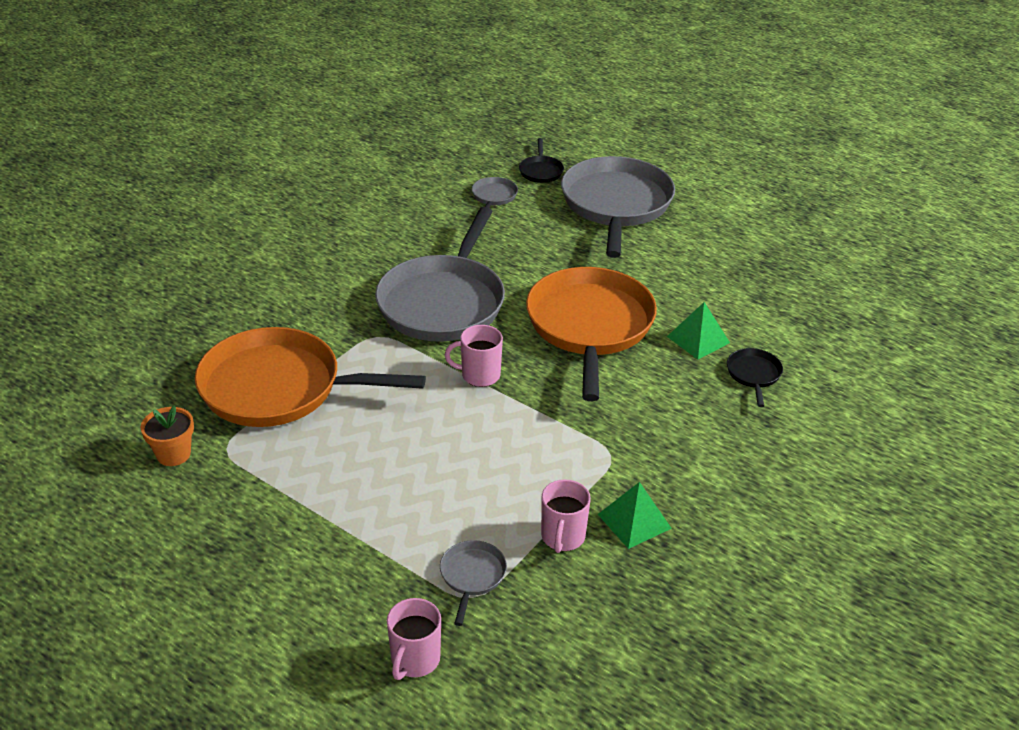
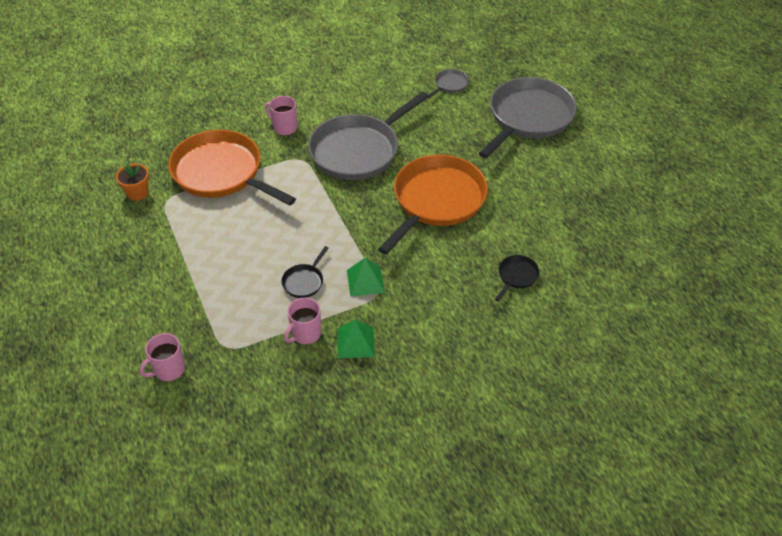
camera: 30 degrees right, 10 degrees up
(472, 576) = (236, 334): grey pan -> none
(479, 375) = (341, 208): pink mug -> pink mug (284, 127)
(541, 171) = (497, 75): black pan -> black pan (304, 282)
(698, 339) = (500, 236): green pyramid -> green pyramid (365, 281)

